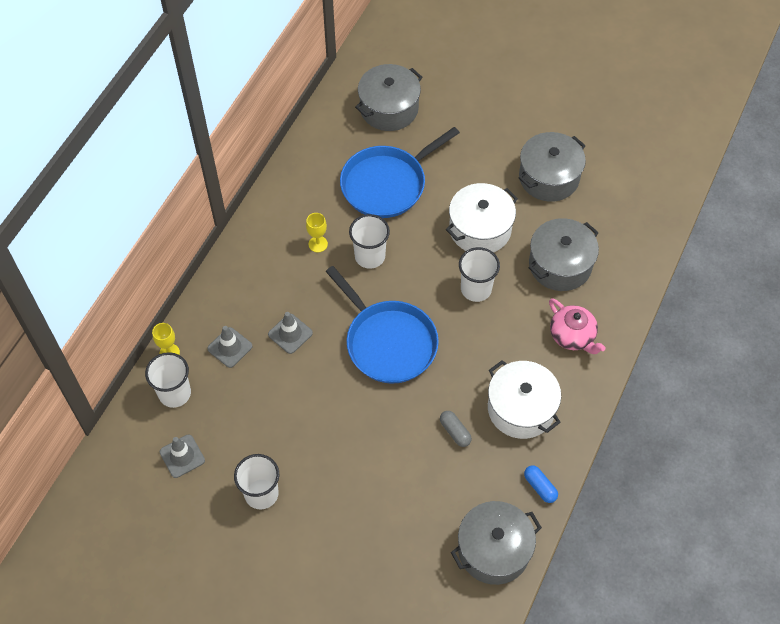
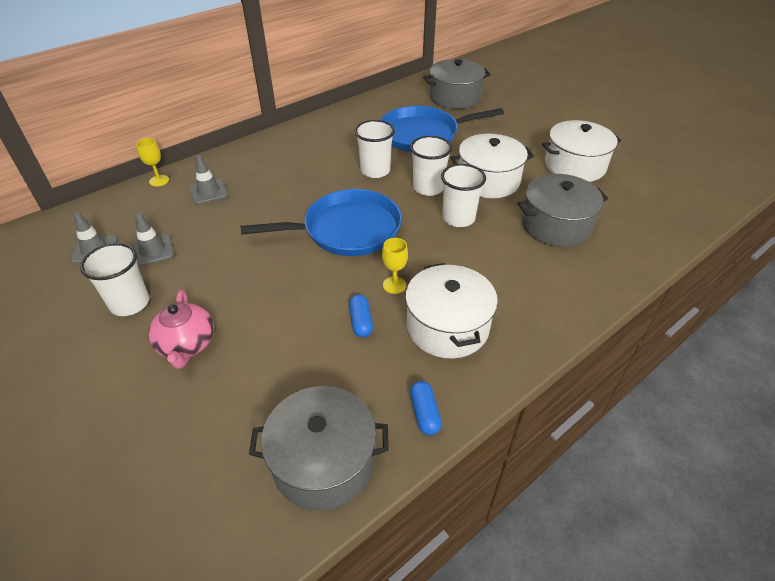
camera: 25 degrees right, 15 degrees down
(175, 393) = (135, 206): white cup -> white cup (428, 188)
(290, 334) = (265, 198): grey traffic cone -> grey traffic cone (153, 250)
(318, 244) = (337, 152): yellow goblet -> yellow goblet (394, 285)
(388, 342) = (347, 230): blue pan -> blue pan turned 90 degrees counterclockwise
(455, 432) = (361, 322): grey capsule -> blue capsule
(549, 177) = (574, 166): grey pot -> white pot
(573, 336) = (541, 283): pink teapot -> pink teapot (187, 344)

